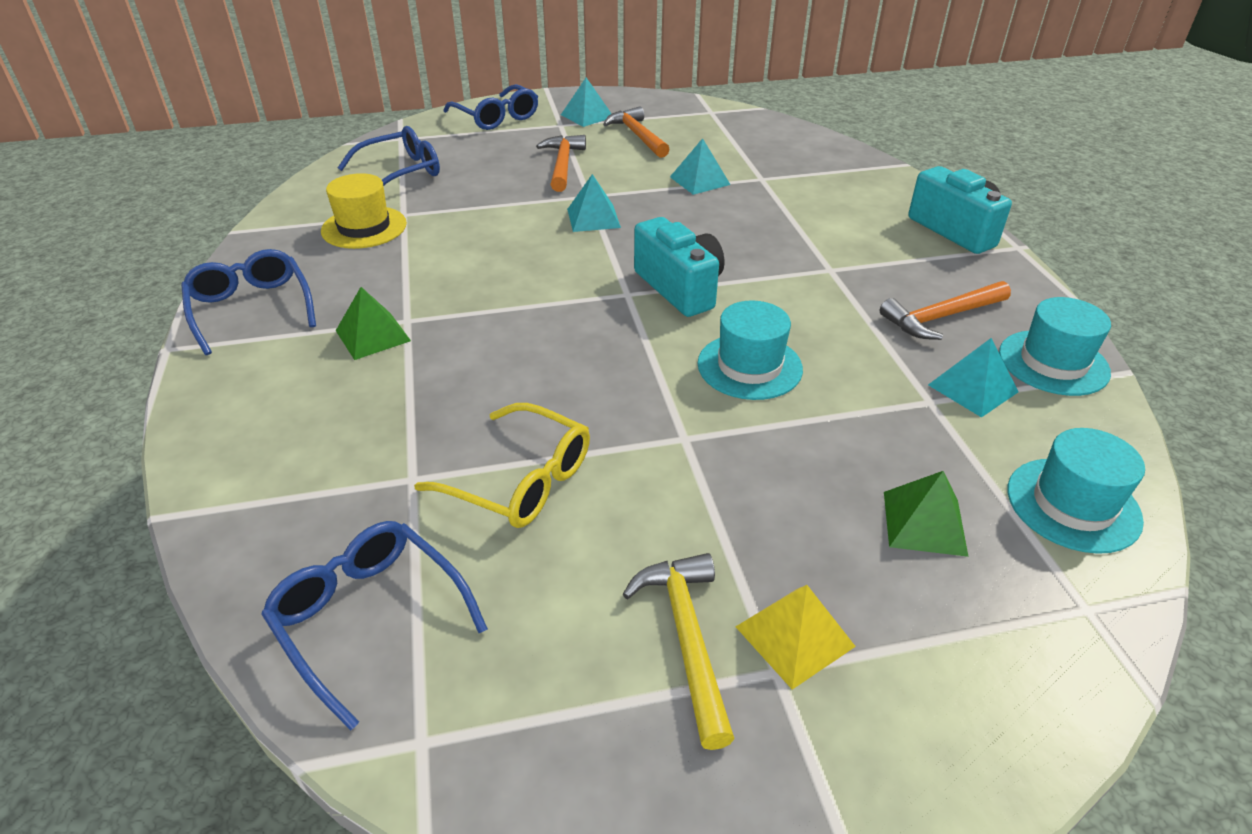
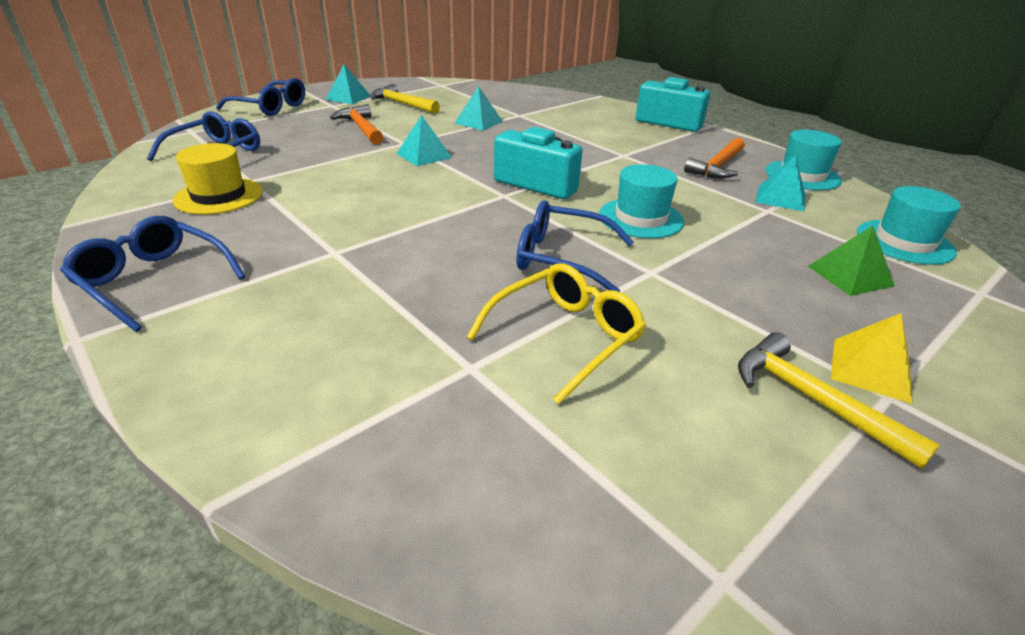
camera: 30 degrees left, 5 degrees down
(370, 619) = (559, 497): blue glasses -> blue glasses (562, 258)
(372, 335) = (312, 271): green pyramid -> none
(519, 480) = (564, 337): yellow glasses -> yellow glasses turned 45 degrees counterclockwise
(637, 136) = (402, 104): orange hammer -> yellow hammer

